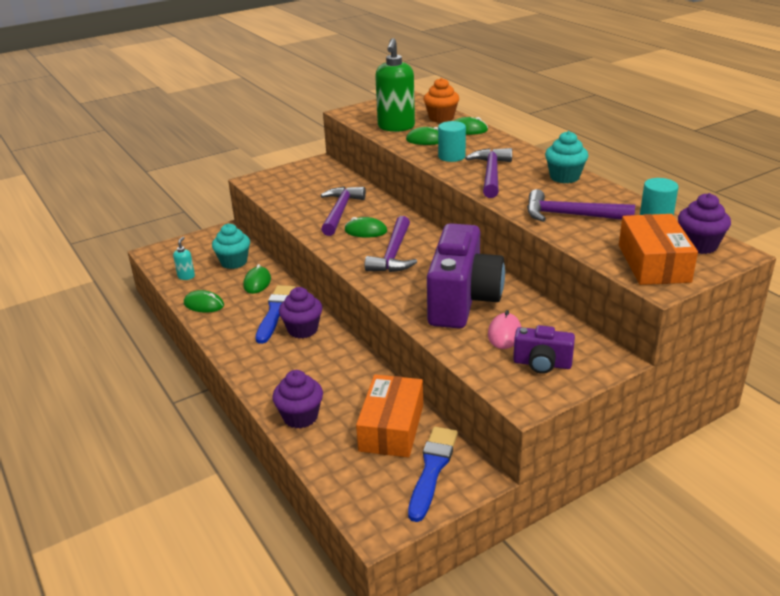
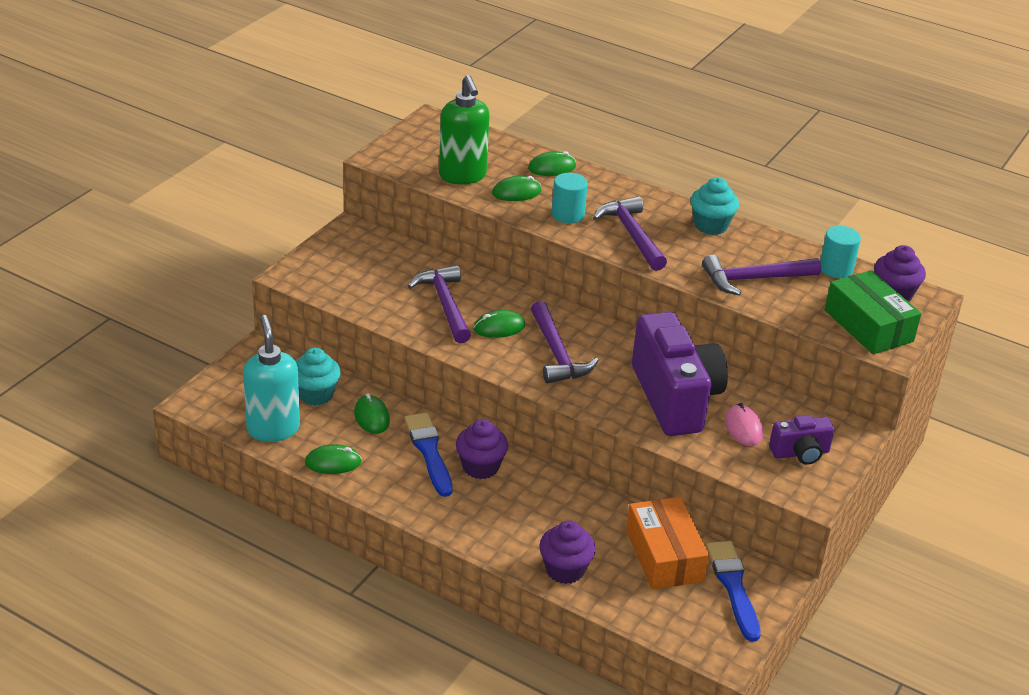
camera: 30 degrees left, 5 degrees up
(186, 276) = (273, 429): turquoise soap dispenser -> turquoise soap dispenser, size x2.26
(441, 118) = (504, 152): orange cupcake -> none
(653, 263) = (868, 326): orange box -> green box

